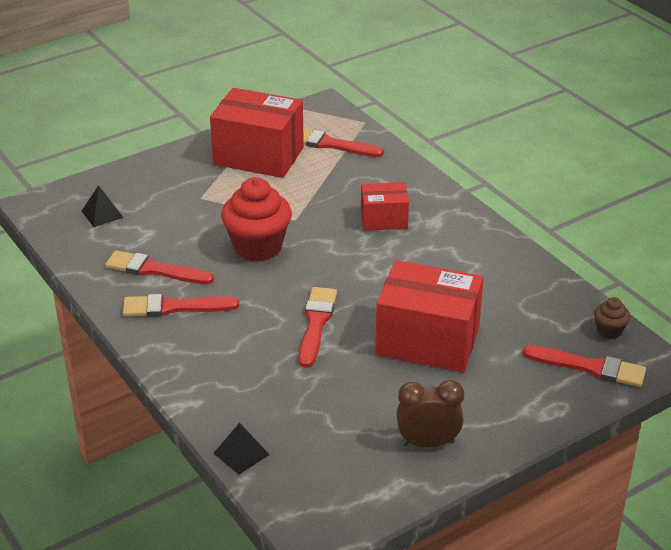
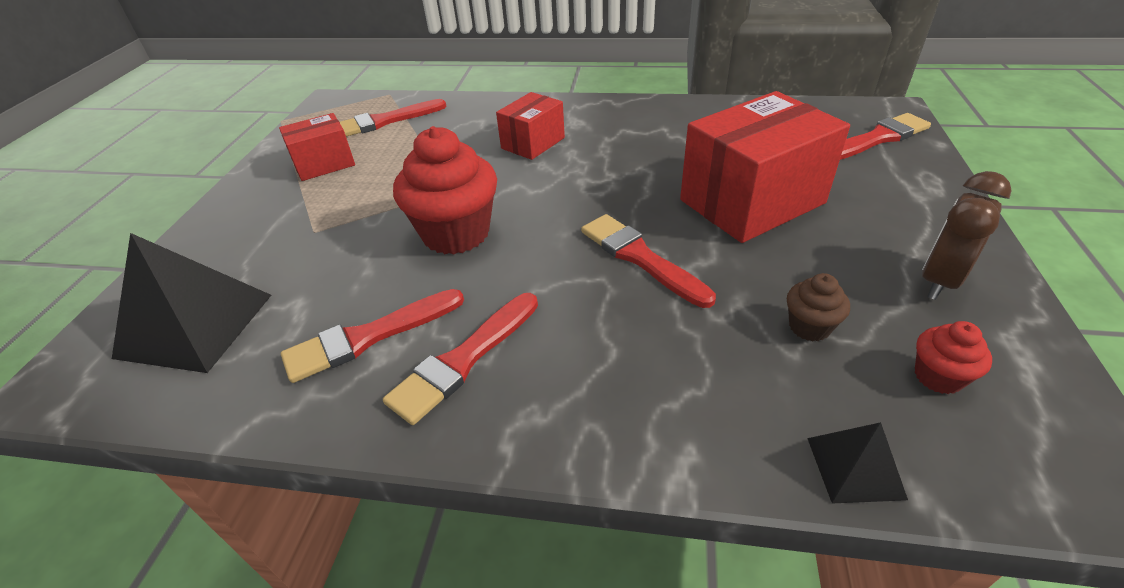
camera: 45 degrees left, 5 degrees up
(102, 214) = (195, 325): black pyramid -> black pyramid, size x1.98
(258, 156) = (324, 164): red box -> red box, size x0.55
(335, 463) = (938, 377): none -> red cupcake
(609, 331) = (831, 111): brown cupcake -> brown cupcake (809, 327)

